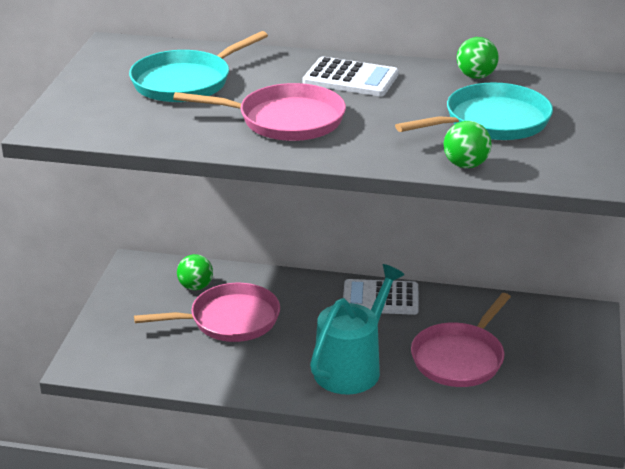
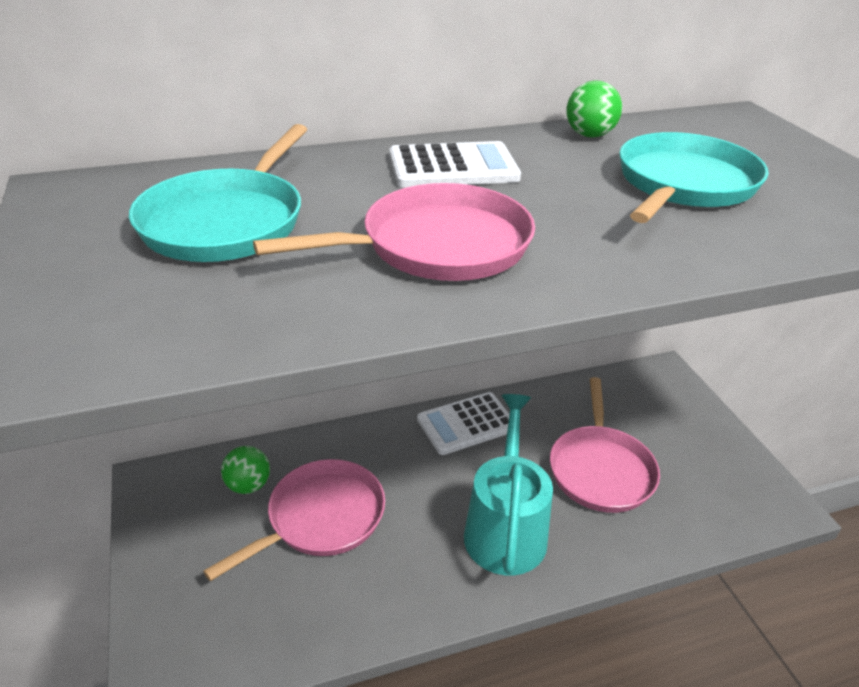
camera: 30 degrees left, 5 degrees up
(465, 165) = (742, 250): green ball -> none

